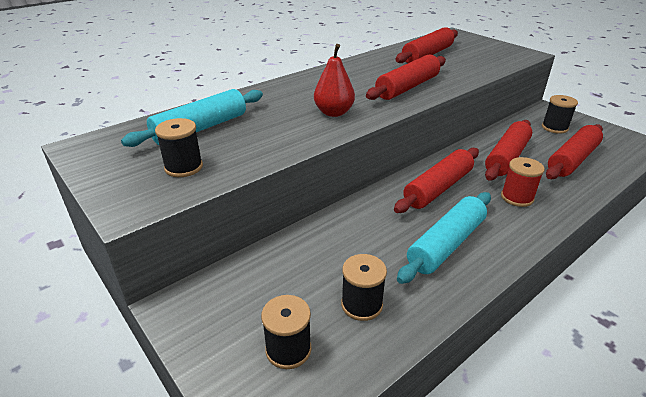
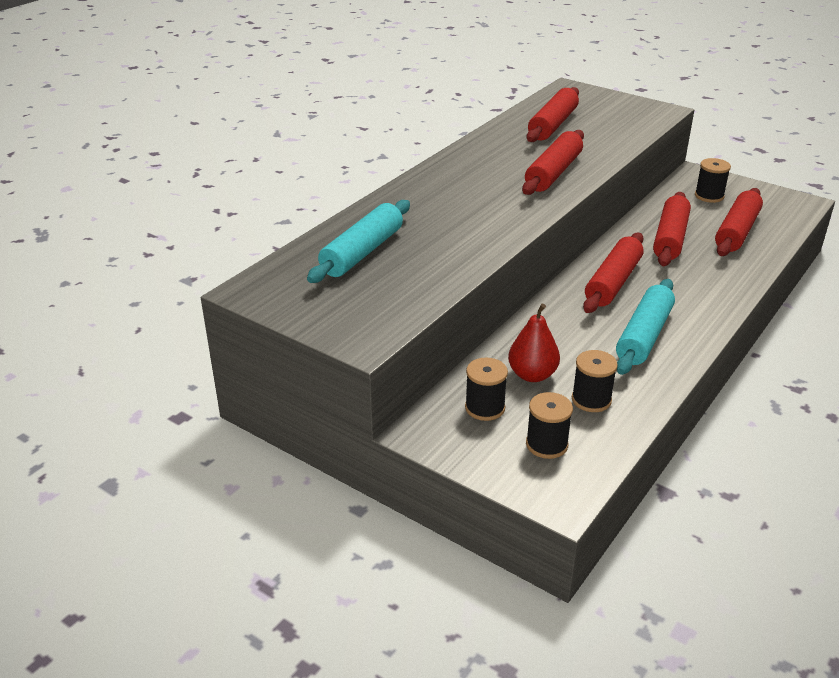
camera: 15 degrees left, 0 degrees up
(184, 167) = (382, 296): black spool -> black spool (485, 408)
(334, 113) = (492, 215): red pear -> red pear (532, 375)
(517, 197) = (694, 280): red spool -> none

